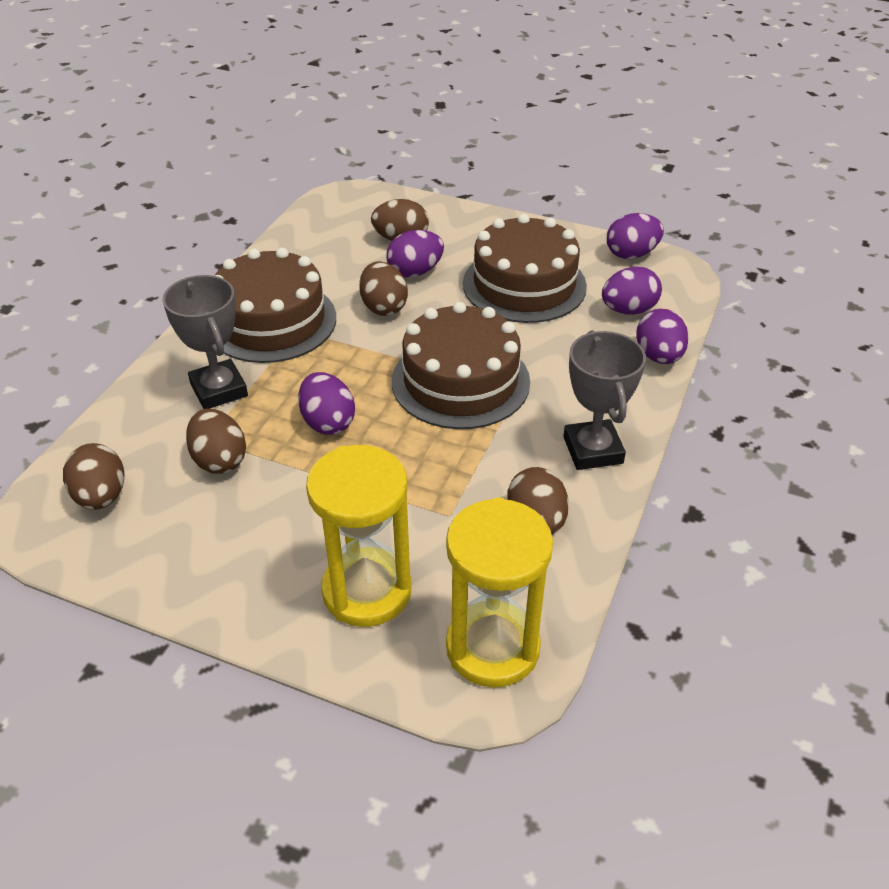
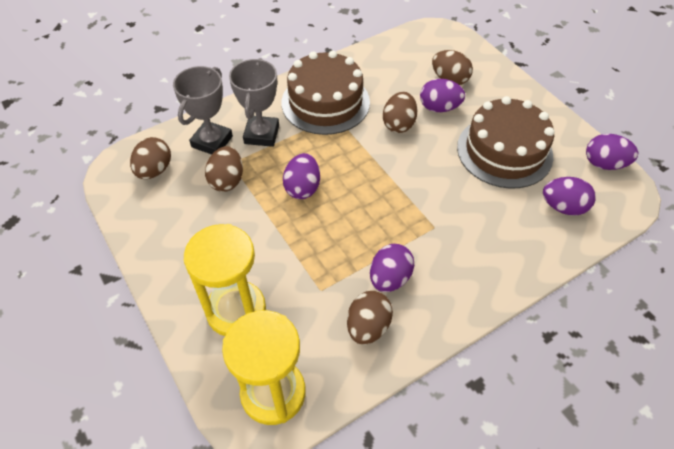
camera: 35 degrees right, 10 degrees up
(460, 381) = (403, 201): brown cake -> none
(593, 450) = (447, 298): grey trophy -> grey trophy (212, 142)
(658, 356) = (554, 254): purple egg -> purple egg (389, 278)

